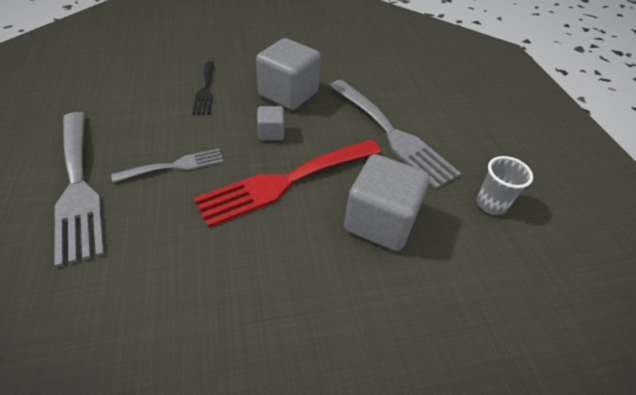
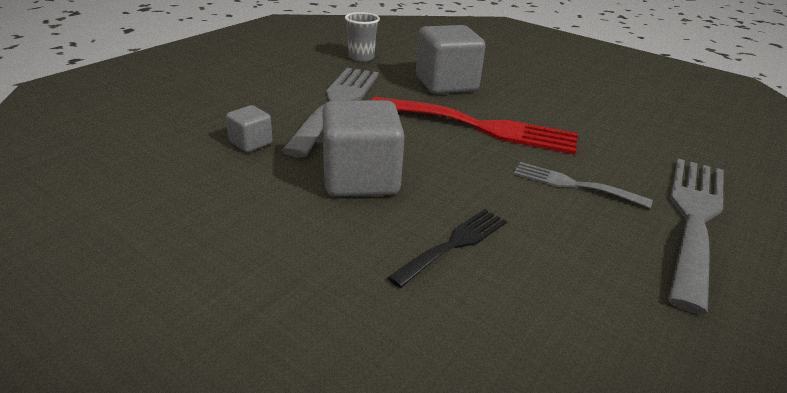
camera: 130 degrees left, 15 degrees down
(271, 133) = (441, 159): grey cube -> grey cube (250, 143)

